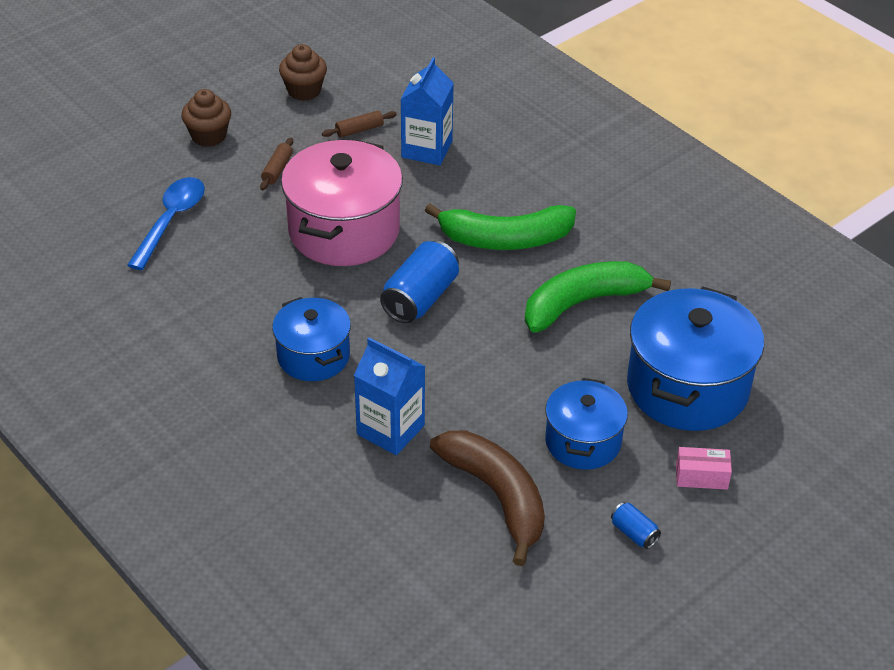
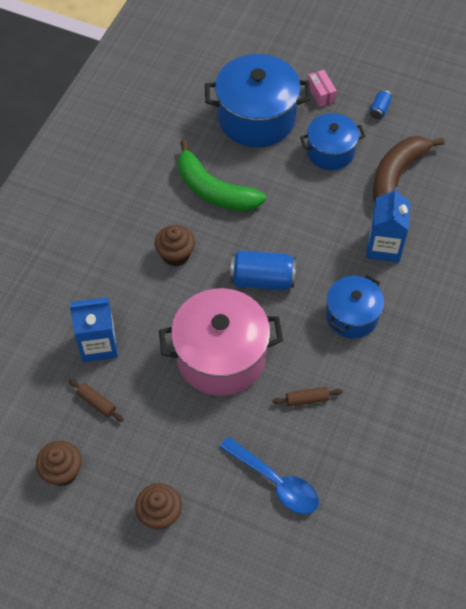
camera: 115 degrees left, 15 degrees up
(171, 220) = (276, 482): blue spoon -> blue spoon turned 135 degrees counterclockwise
(277, 169) = (176, 437): brown rolling pin -> brown rolling pin (307, 399)
(505, 239) = (175, 255): green banana -> brown cupcake

